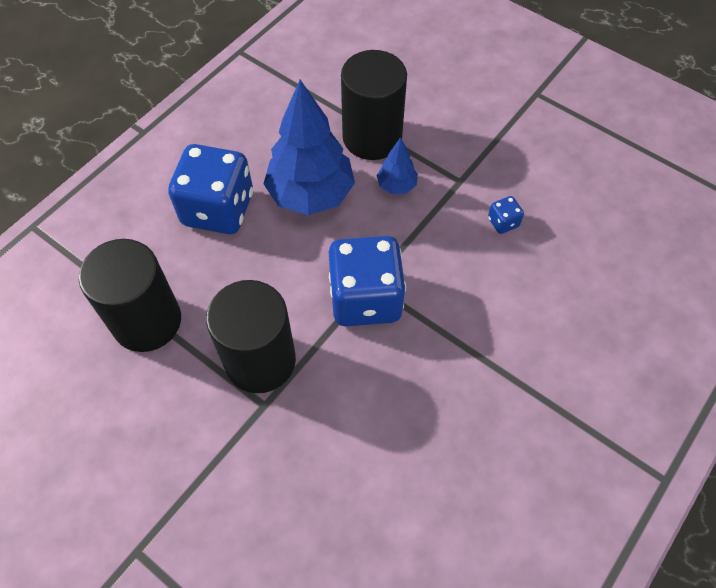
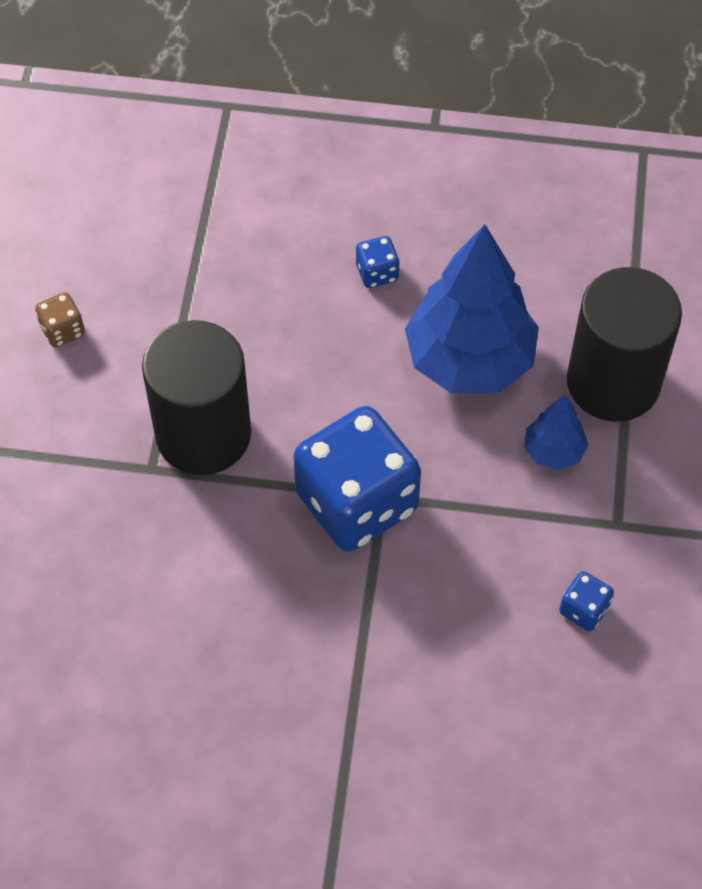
camera: 60 degrees right, 0 degrees up
(118, 409) = (62, 330): none -> brown dice
(147, 321) = (181, 292): black cylinder -> none
(218, 209) = (377, 273): blue dice -> blue dice, size x0.41

